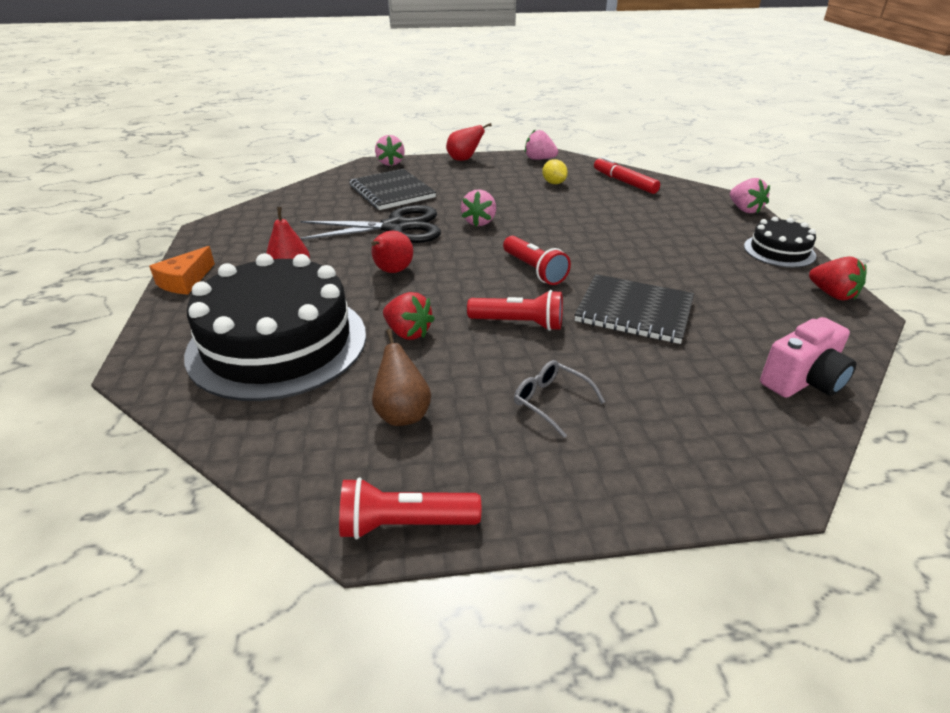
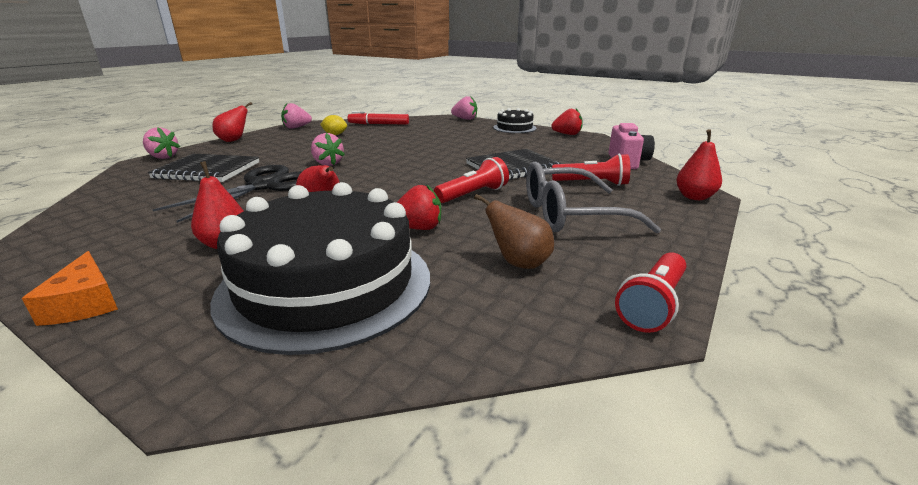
camera: 50 degrees left, 10 degrees down
(534, 270) = (422, 171): red flashlight -> red flashlight (592, 183)
(551, 401) = (570, 215): grey glasses -> grey glasses, size x2.01
(754, 480) = (694, 197): none -> red pear

